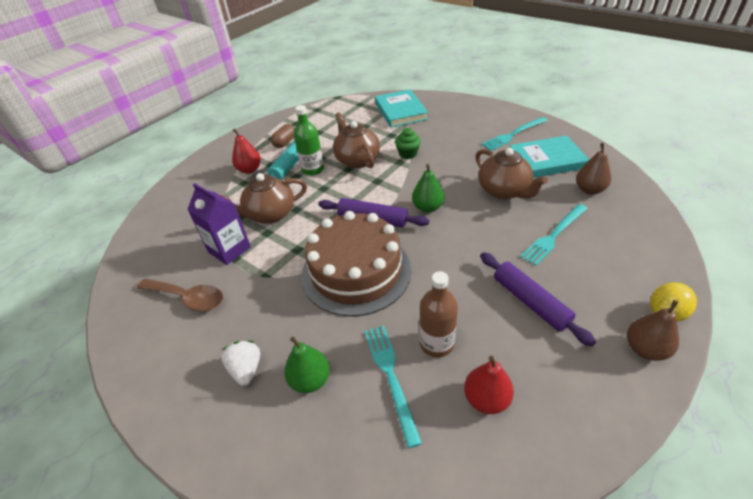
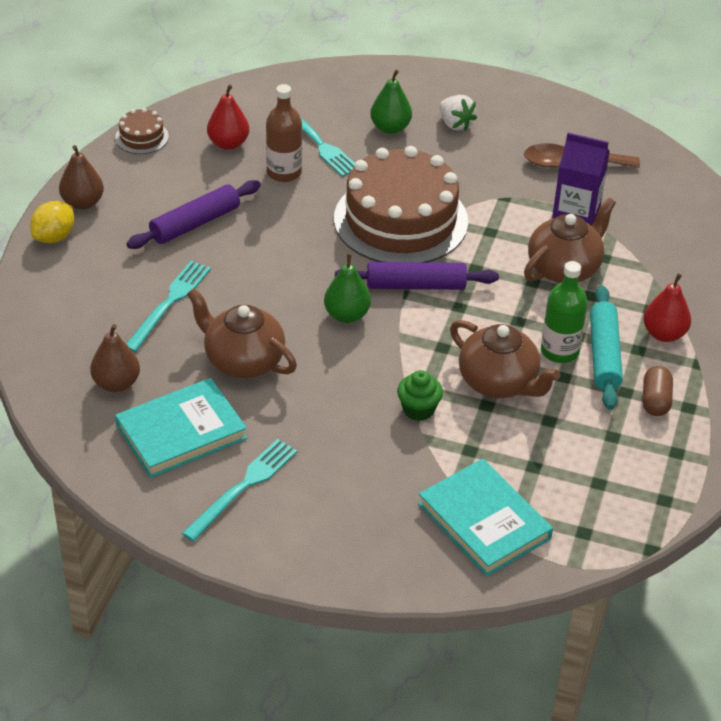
camera: 155 degrees right, 0 degrees up
(530, 302) = (195, 223): purple rolling pin -> purple rolling pin turned 75 degrees counterclockwise
(589, 436) = (142, 137): none -> brown cake

